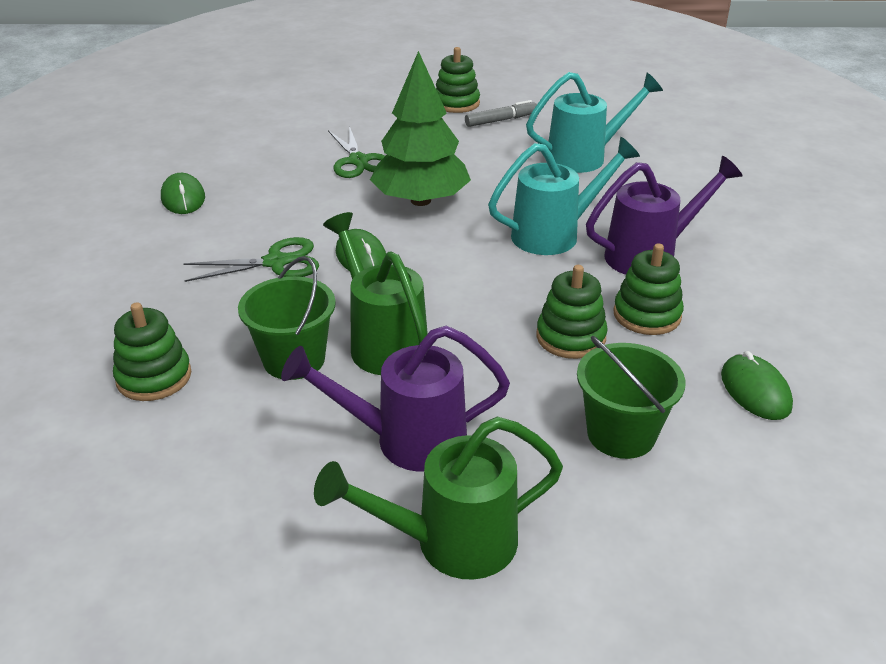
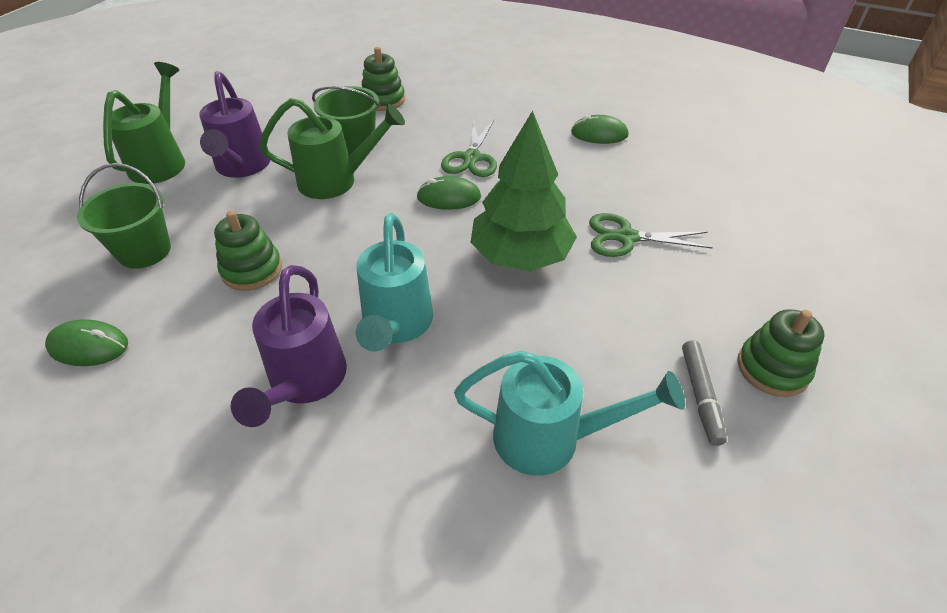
camera: 115 degrees right, 10 degrees up
(407, 440) = (242, 167): purple watering can -> purple watering can turned 150 degrees clockwise
(584, 157) = (550, 438): turquoise watering can -> turquoise watering can turned 90 degrees counterclockwise
(647, 315) = (230, 329): green stacking toy -> none

